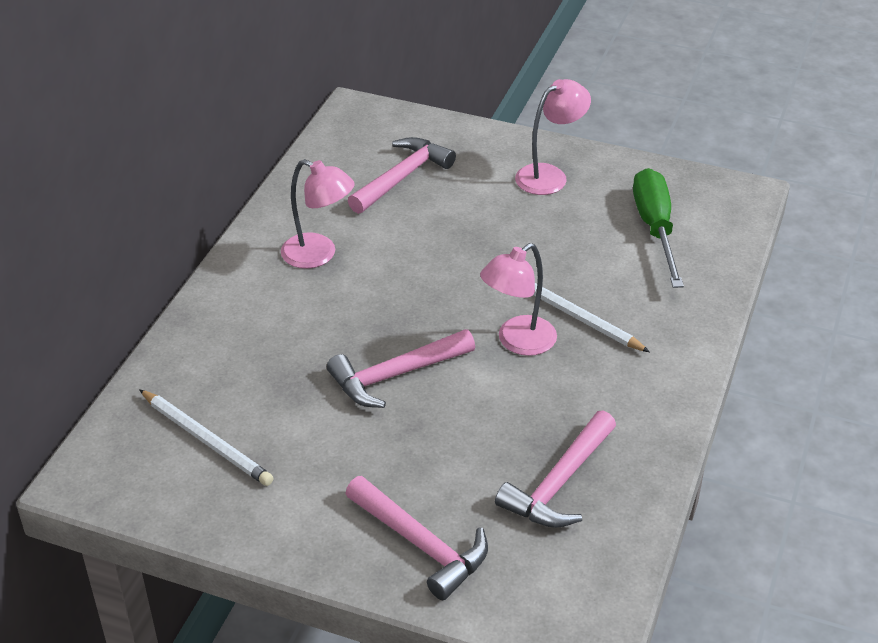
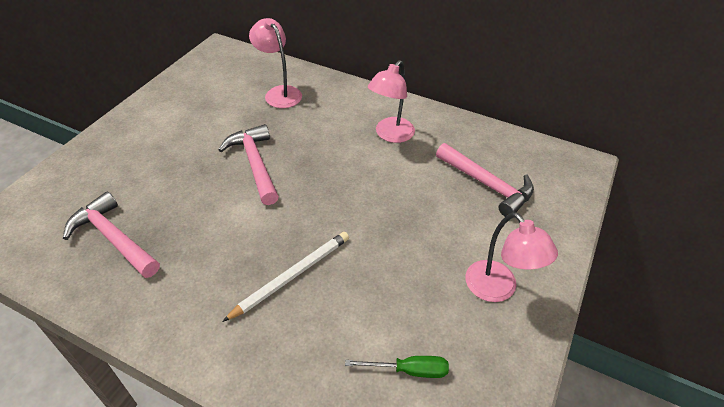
camera: 95 degrees right, 5 degrees up
(206, 440) = (229, 86): white pencil -> none
(421, 544) = (102, 164): pink hammer -> none
(517, 342) = (269, 234): pink lamp -> pink lamp (279, 93)
(655, 228) = (409, 370): green screwdriver -> green screwdriver, size x0.55

